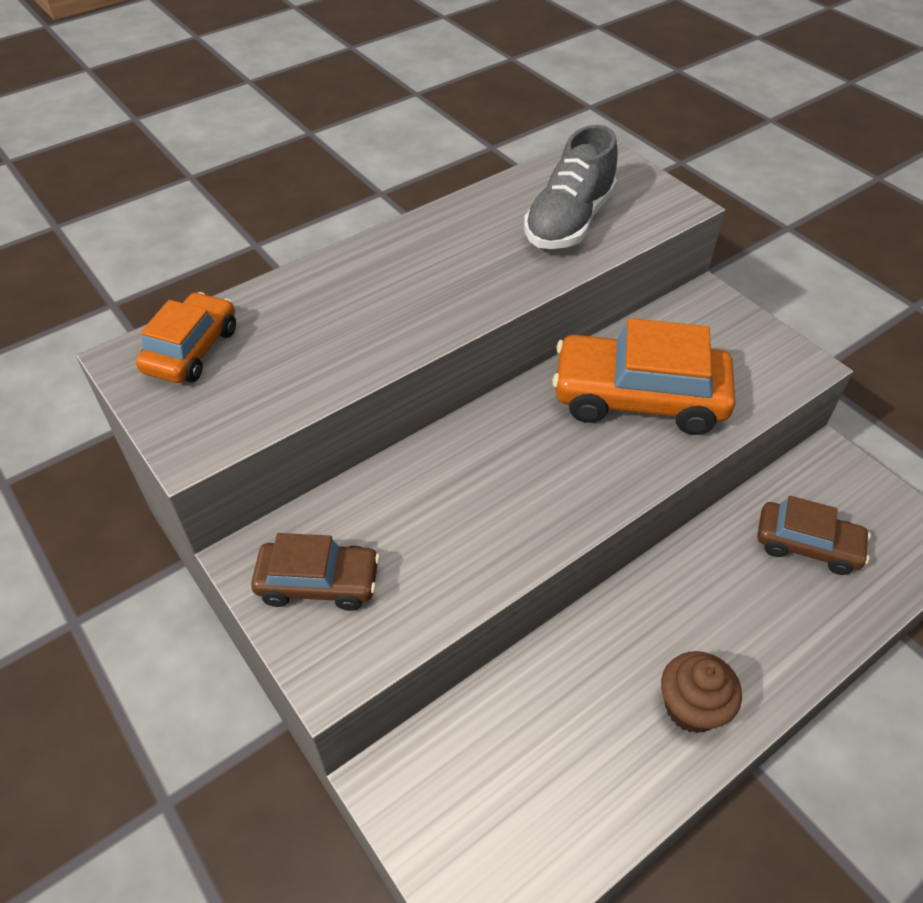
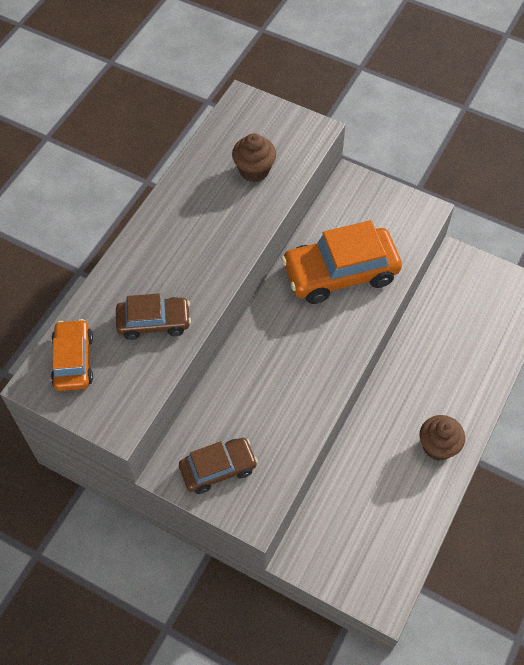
camera: 25 degrees left, 10 degrees up
(569, 221) = (254, 170): grey shoe -> brown cupcake
(807, 545) = (462, 323): brown car -> brown car (154, 322)

